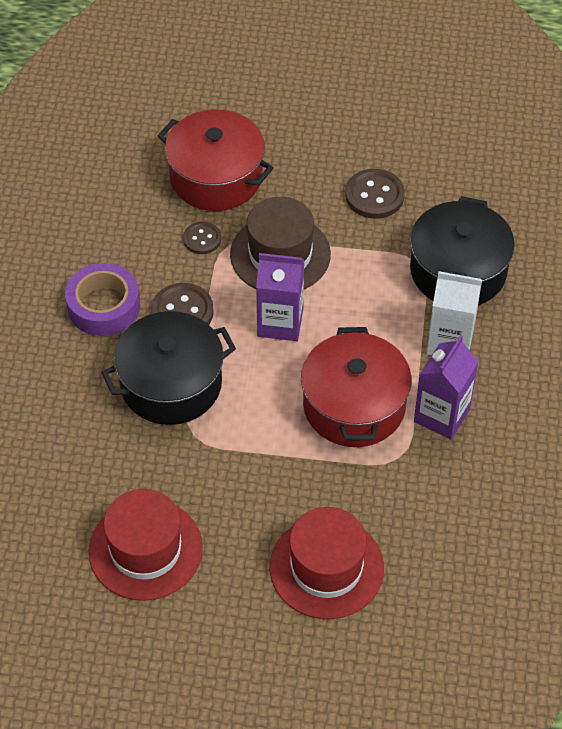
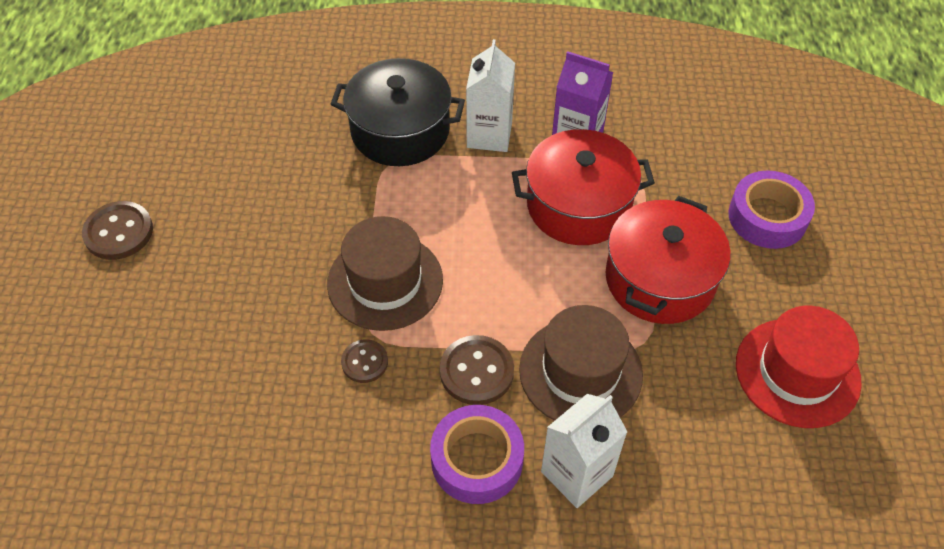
camera: 95 degrees left, 0 degrees up
(80, 370) = (577, 474): none -> white carton
(171, 384) = (580, 372): black pot -> brown hat
(216, 177) = (264, 357): red pot -> red pot (660, 279)
(280, 323) = (481, 274): purple carton -> none
(326, 567) = (767, 217): red hat -> purple tape
(374, 195) = (298, 201): brown button -> brown button (119, 232)

